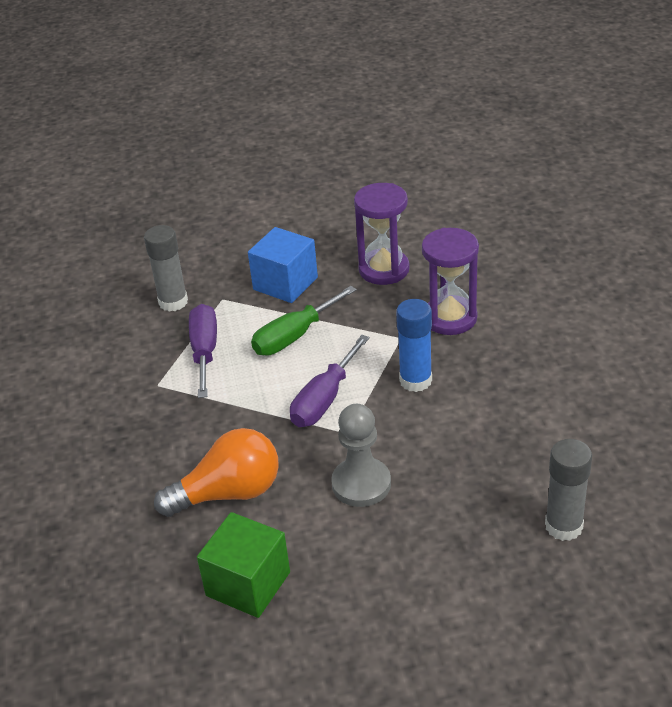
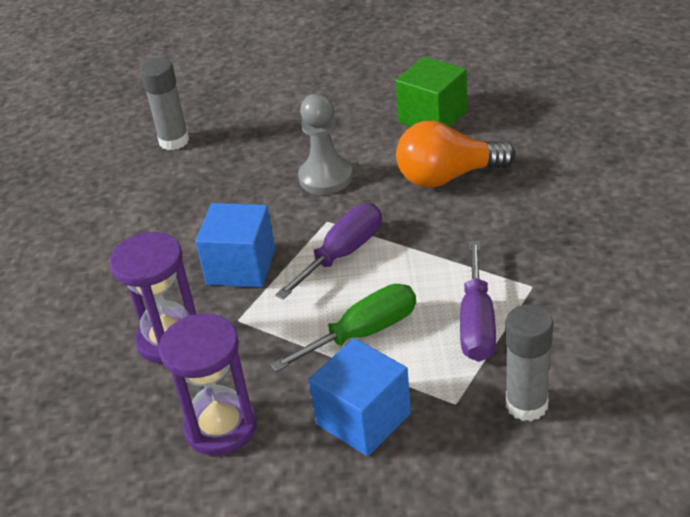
camera: 170 degrees left, 0 degrees up
(415, 380) = (241, 266): blue glue stick -> blue cube

